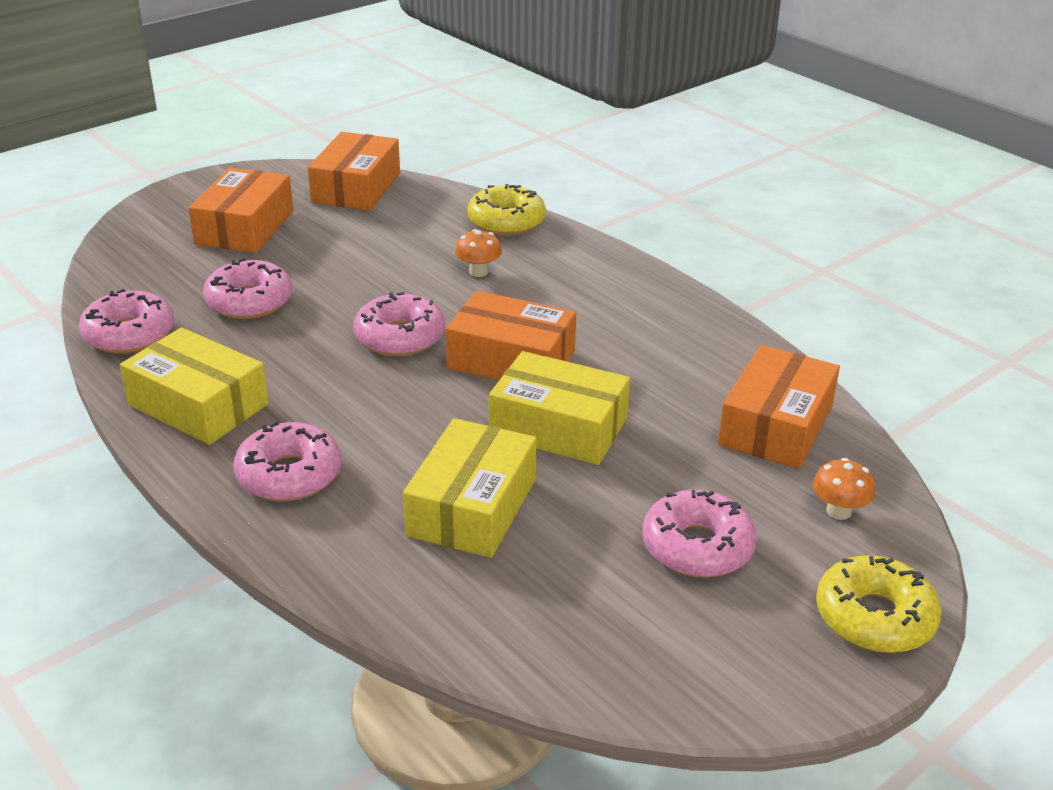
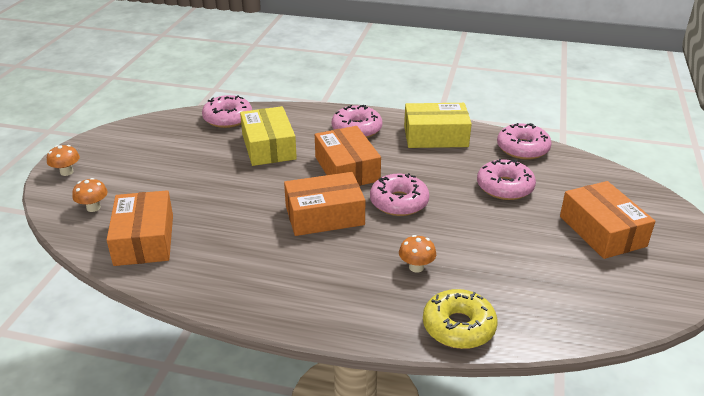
camera: 145 degrees right, 0 degrees up
(356, 188) = (609, 305): orange box -> orange box (347, 169)
(558, 427) = (263, 191): yellow box -> none
(697, 547) = (158, 168): pink donut -> pink donut (228, 118)
(874, 617) = (67, 172): yellow donut -> orange mushroom

